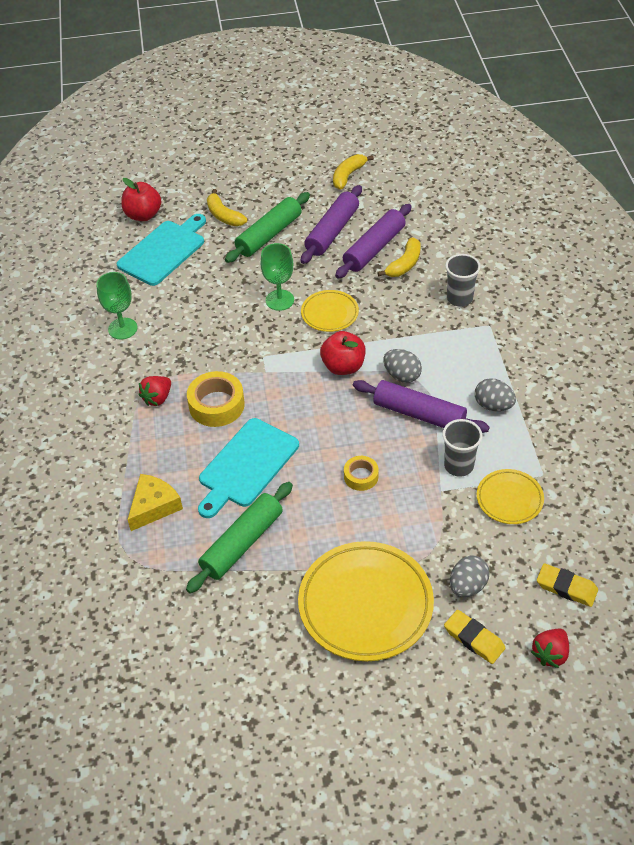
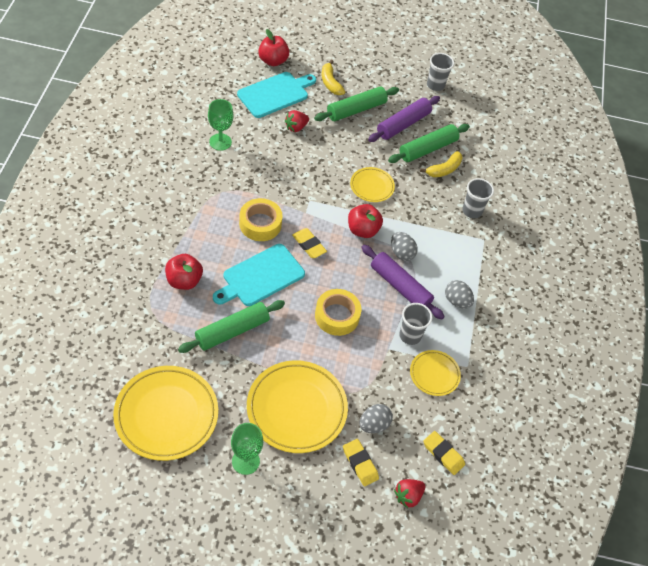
camera: 10 degrees right, 5 degrees up
(154, 506) = (184, 281): yellow cheese -> red apple
(157, 398) = (221, 203): red strawberry -> red strawberry (296, 127)
(207, 677) = (166, 415): none -> yellow plate
(279, 300) = (340, 162): green goblet -> green goblet (245, 461)
(287, 407) = (309, 245): none -> yellow eraser
(348, 176) = (435, 85): yellow banana -> grey cup
(361, 476) = (337, 316): yellow tape -> yellow tape, size x1.71
(374, 248) = (427, 149): purple rolling pin -> green rolling pin

